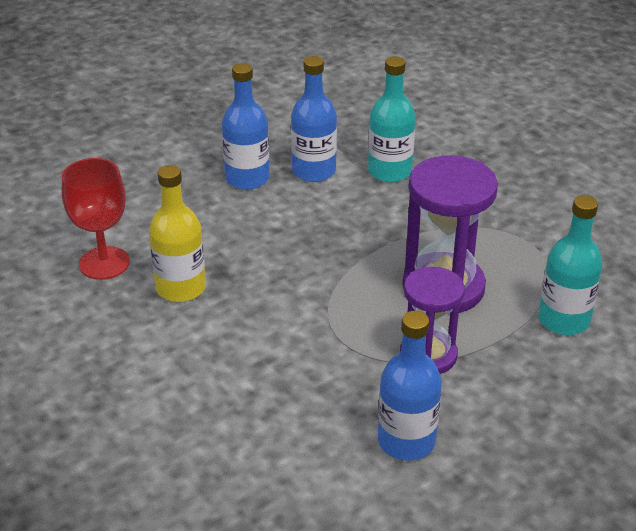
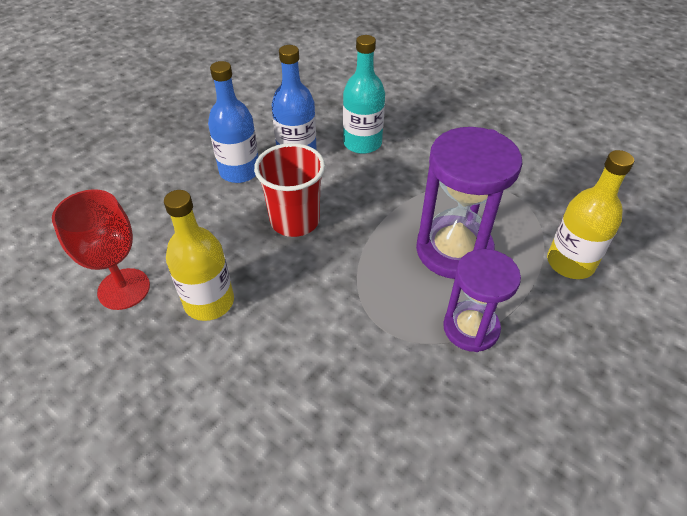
camera: 15 degrees left, 10 degrees up
(288, 233) = (295, 221): none -> red cup
(406, 441) = (492, 438): blue bottle -> none
(563, 320) = (570, 263): turquoise bottle -> yellow bottle

